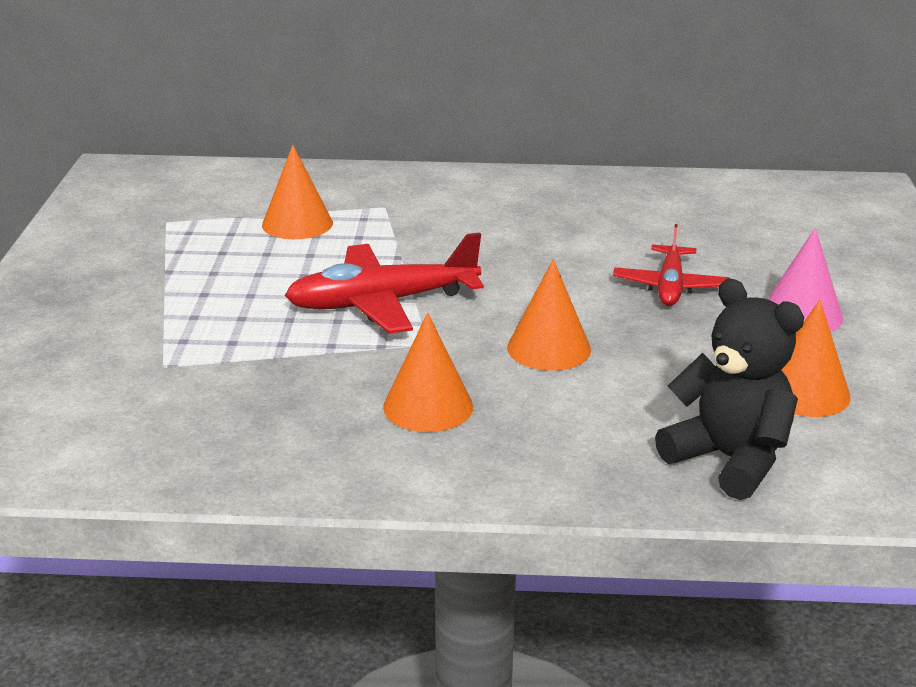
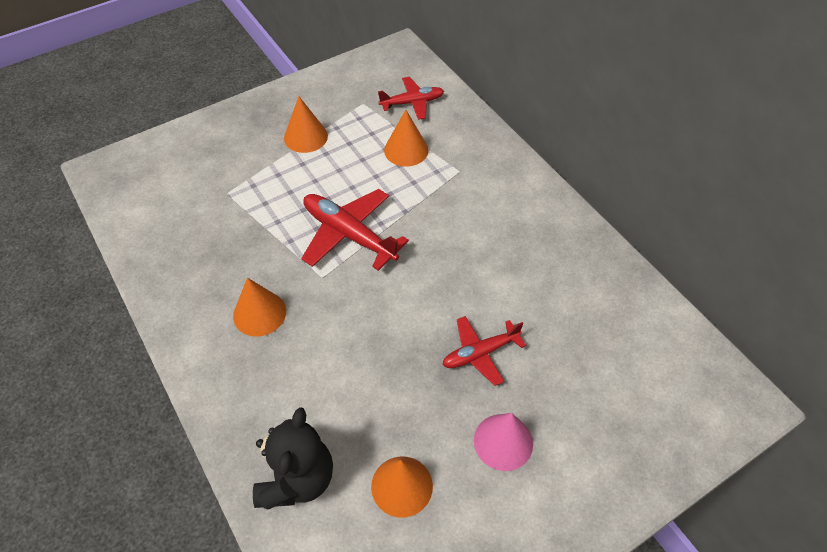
camera: 55 degrees right, 25 degrees up
(223, 194) = (412, 103): none -> red plane
(549, 348) = (357, 332): orange cone -> orange cone (305, 137)

